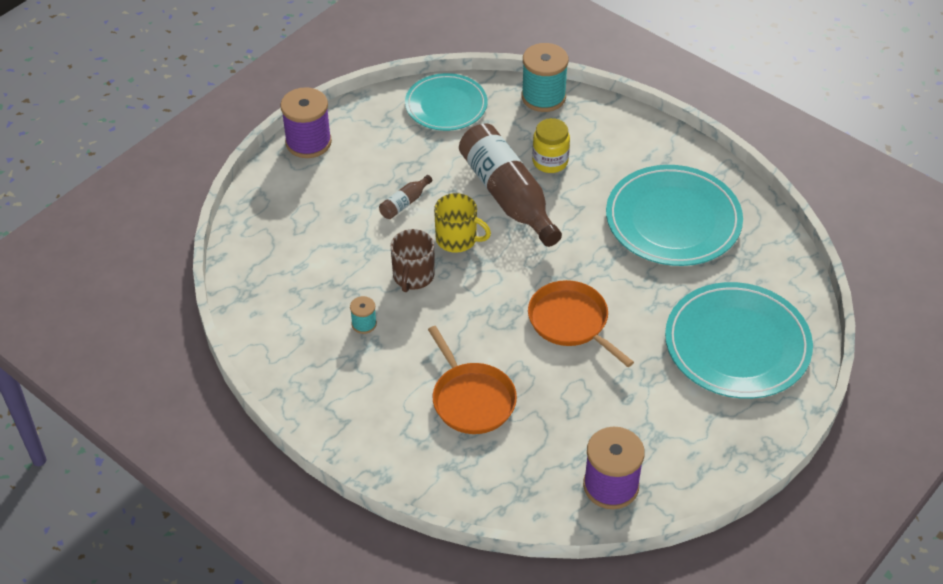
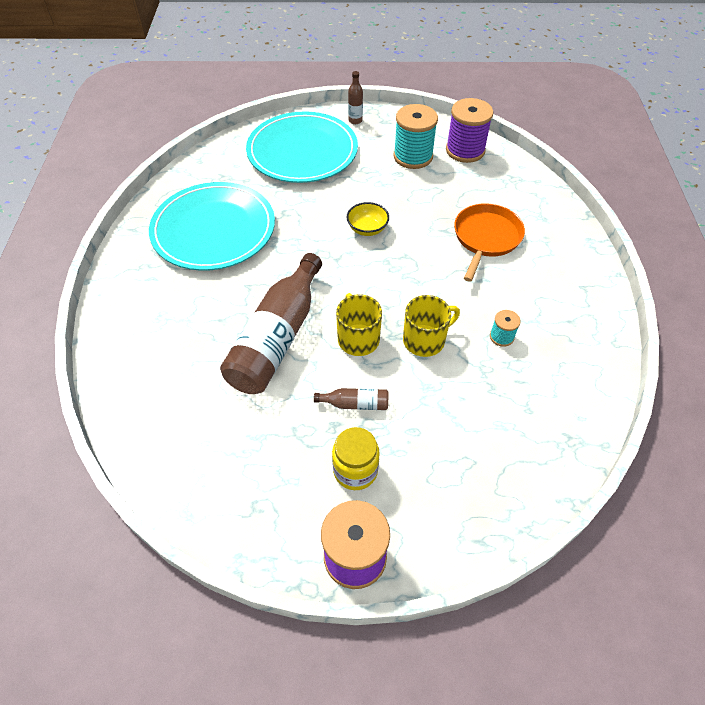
camera: 130 degrees left, 5 degrees up
(413, 276) = (425, 340): brown mug -> yellow mug
(446, 105) = (193, 468): turquoise plate -> none
(543, 97) = (119, 394): turquoise spool -> turquoise spool (413, 156)
(550, 162) = (209, 335): yellow jar -> yellow jar (355, 470)
(571, 322) = (367, 229): orange pan -> yellow bowl
(756, 424) = (355, 120): none -> brown bottle

